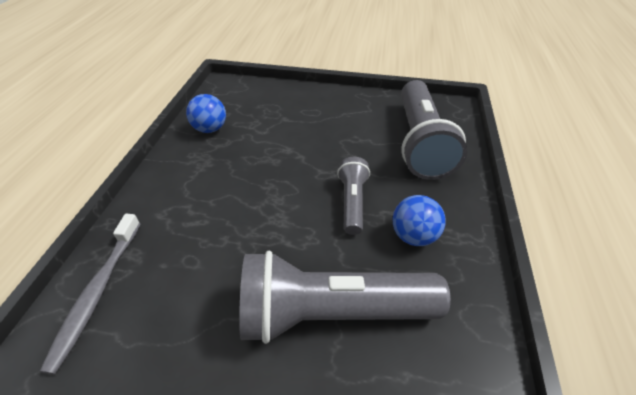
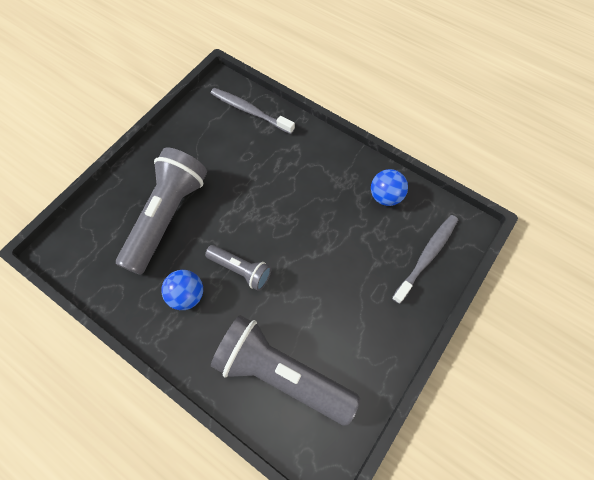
camera: 115 degrees right, 20 degrees up
(262, 96) = (426, 256): none -> grey toothbrush

